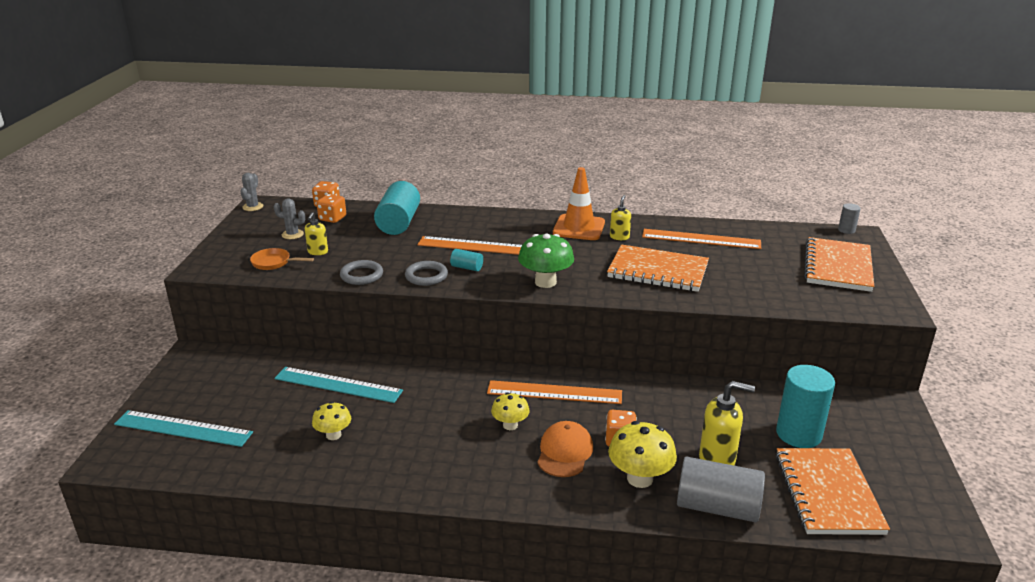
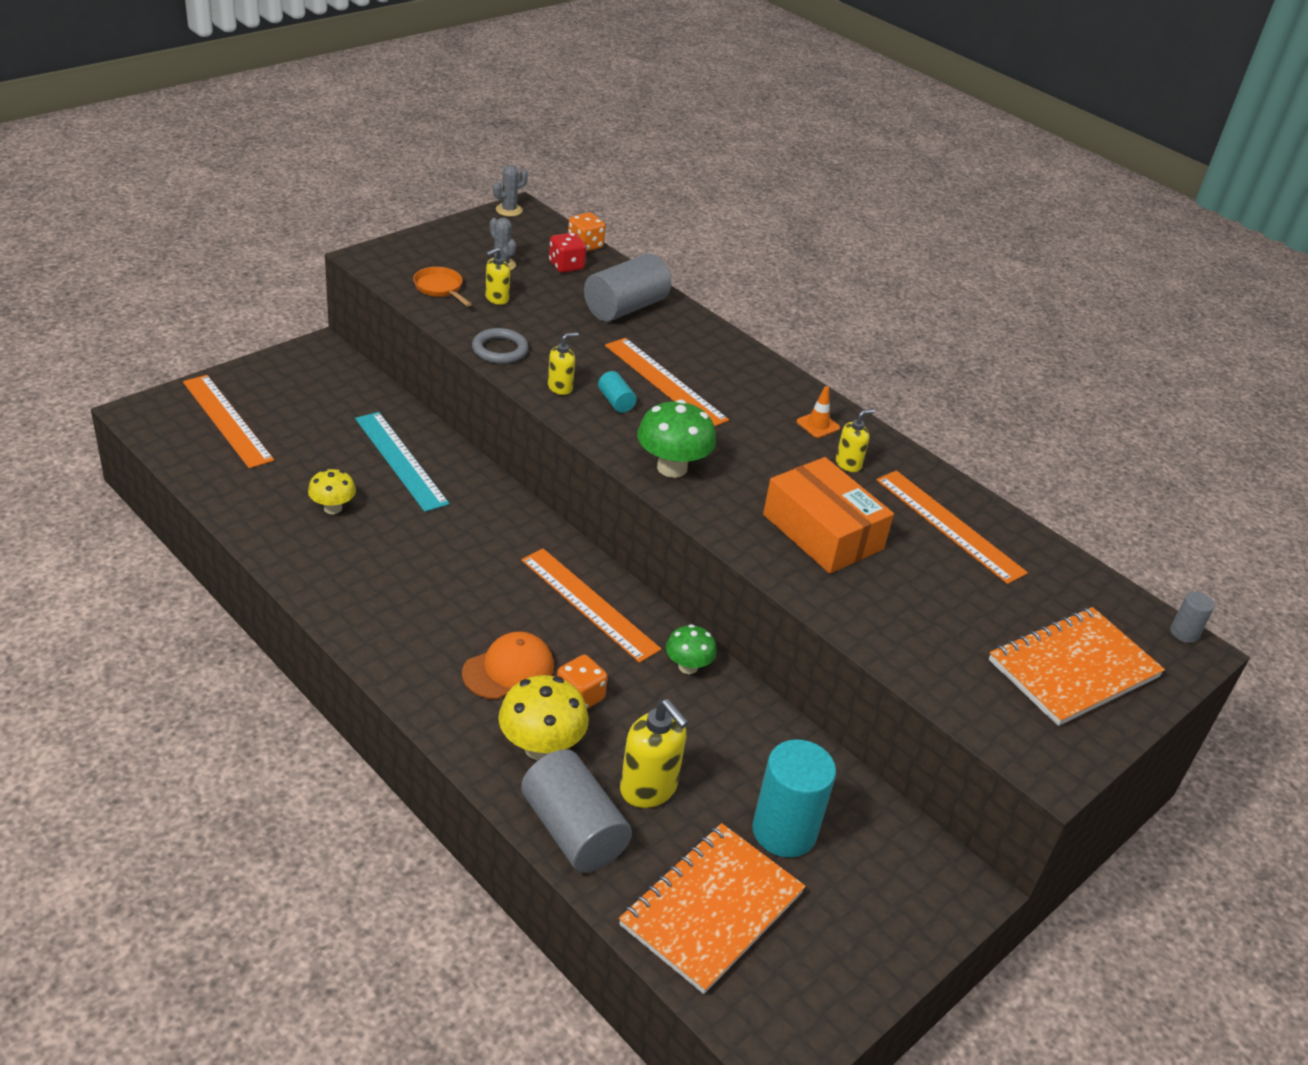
camera: 35 degrees right, 10 degrees up
(183, 428) = (227, 420): turquoise ruler -> orange ruler
(332, 218) = (566, 266): orange dice -> red dice
(398, 223) = (625, 308): turquoise cylinder -> grey cylinder
(426, 276) = (560, 387): grey ring -> yellow soap dispenser
(510, 425) = (497, 607): yellow mushroom -> none
(579, 228) = (818, 425): orange traffic cone -> orange traffic cone, size x0.48
(645, 390) = (688, 666): none -> green mushroom
(658, 271) = (822, 532): orange notebook -> orange box

